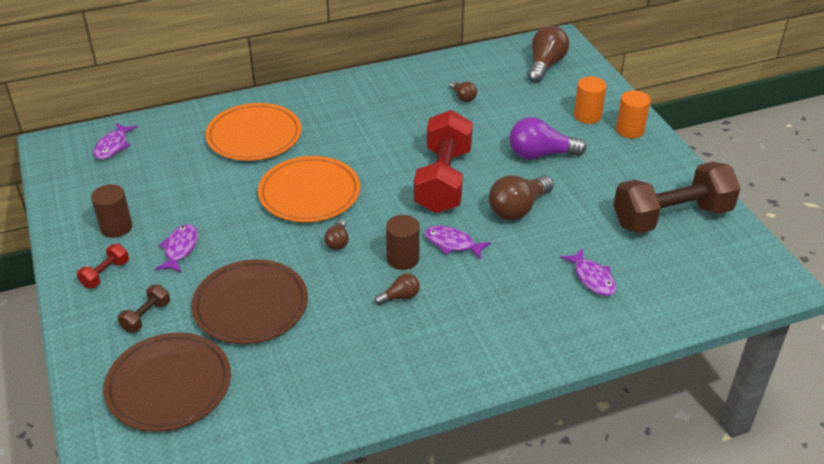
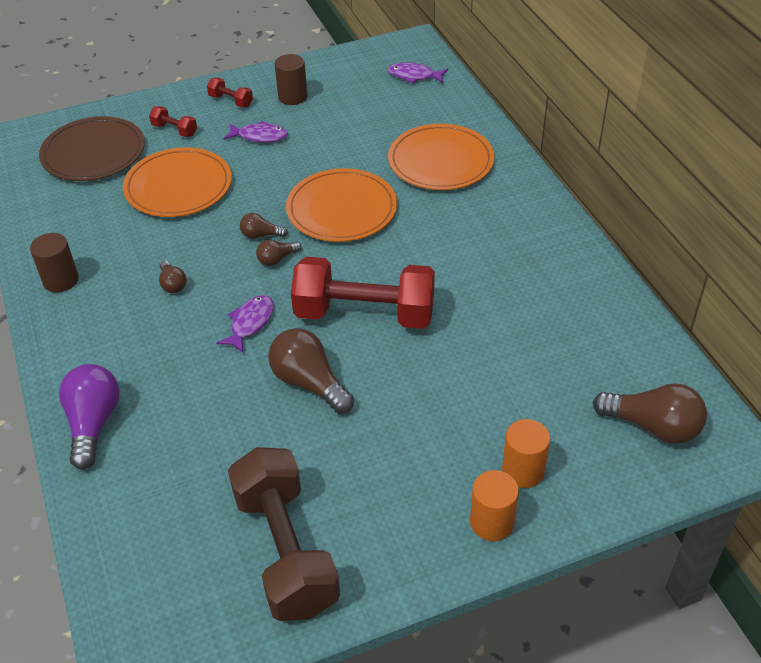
camera: 90 degrees right, 5 degrees up
(146, 316) = (174, 130): brown dumbbell -> red dumbbell
(250, 305) = (178, 186): brown plate -> orange plate
(403, 259) = (230, 284): brown cylinder -> brown cylinder (61, 280)
(463, 97) = (547, 331): brown light bulb -> brown light bulb (277, 259)
(540, 154) = (422, 410): purple light bulb -> purple light bulb (93, 423)
(592, 278) = (177, 449): purple fish -> none

